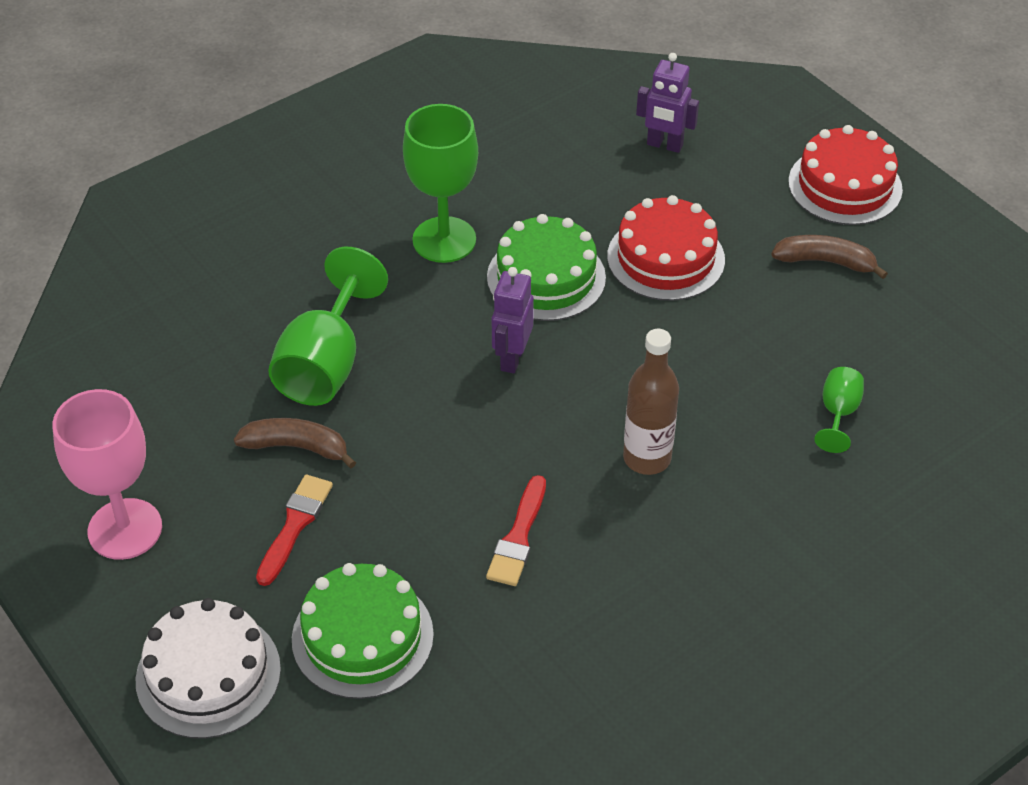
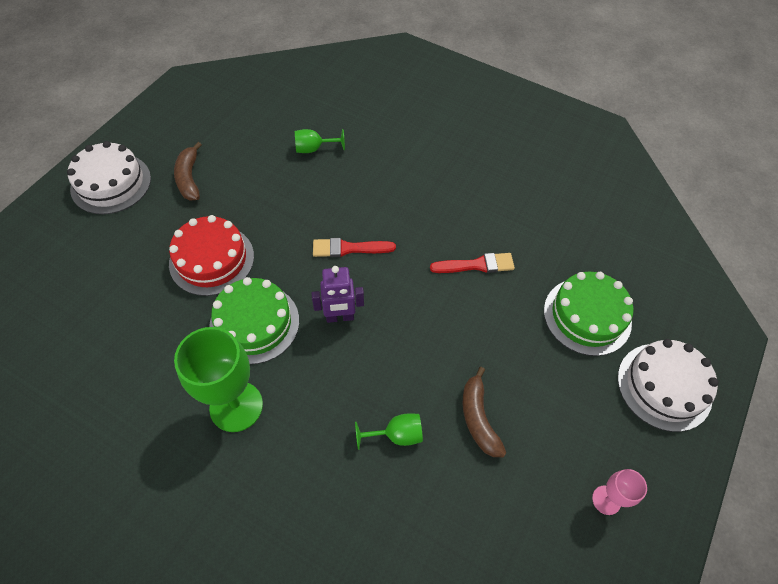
camera: 115 degrees left, 10 degrees up
(125, 529) = (606, 500): pink goblet -> pink goblet, size x0.51
(295, 525) = (538, 388): red brush -> red brush (349, 248)
(325, 364) = (396, 435): green goblet -> green goblet, size x0.51
(647, 458) = (388, 222): brown bottle -> none
(664, 145) = (86, 294): purple robot -> none
(845, 185) = (111, 183): red cake -> white cake

